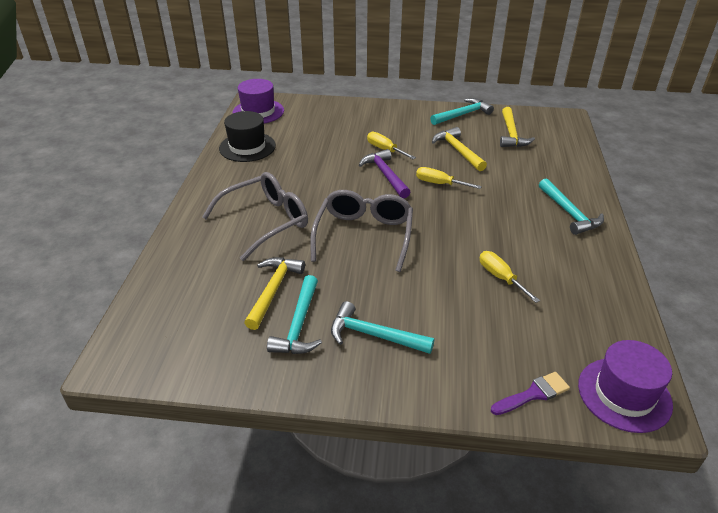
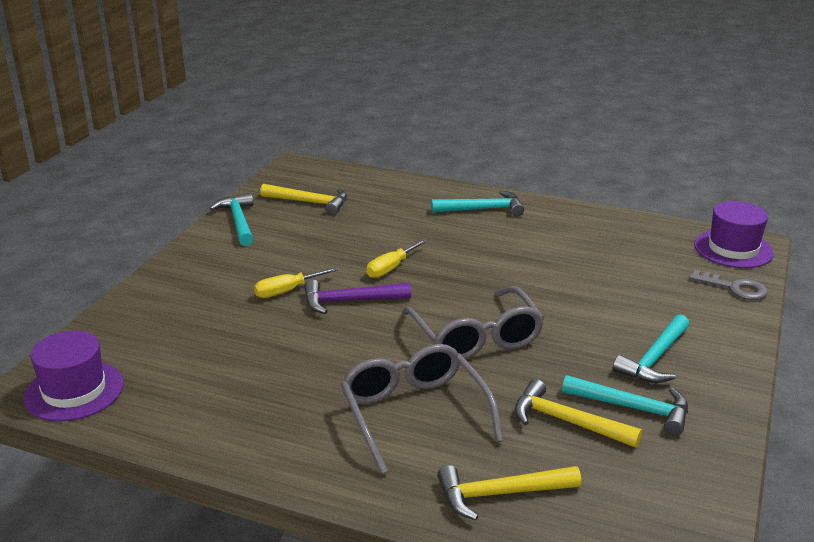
camera: 75 degrees left, 10 degrees down
(247, 147) = (190, 413): black hat -> none
(364, 235) = (476, 338): grey glasses -> grey glasses turned 135 degrees counterclockwise
(458, 151) = (324, 242): yellow hammer -> yellow hammer (500, 494)
(500, 277) = (576, 268): yellow screwdriver -> none
(533, 394) = (734, 288): purple brush -> grey key

